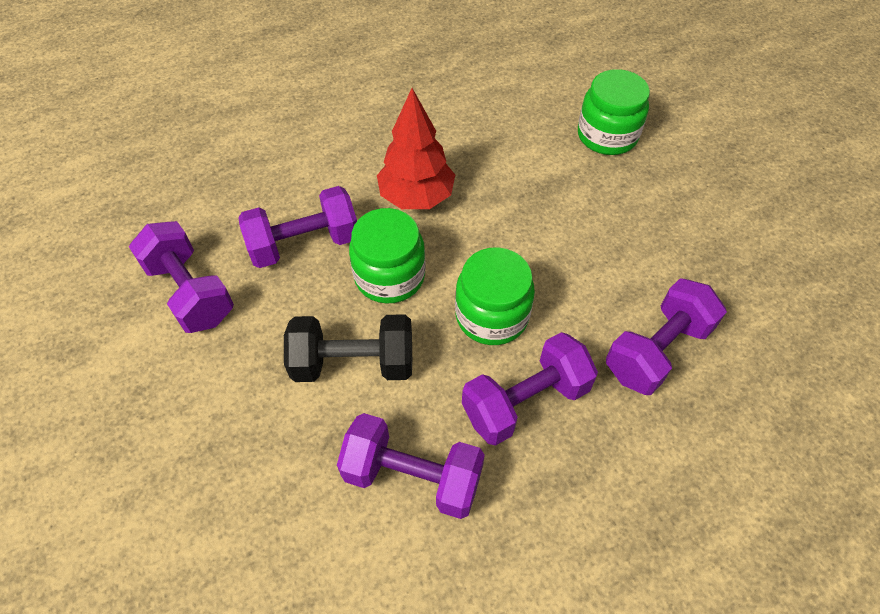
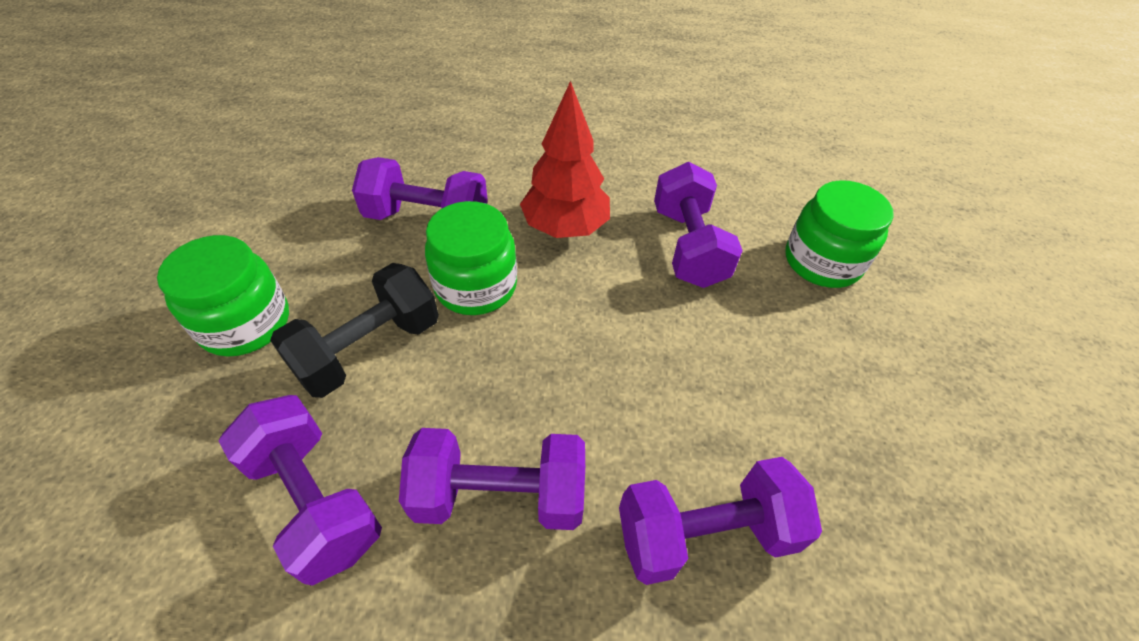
camera: 30 degrees right, 5 degrees down
(190, 292) = (299, 212): purple dumbbell -> purple dumbbell (688, 246)
(353, 363) = (369, 349): black dumbbell -> black dumbbell turned 75 degrees counterclockwise
(492, 316) = (542, 379): green jar -> green jar (245, 323)

